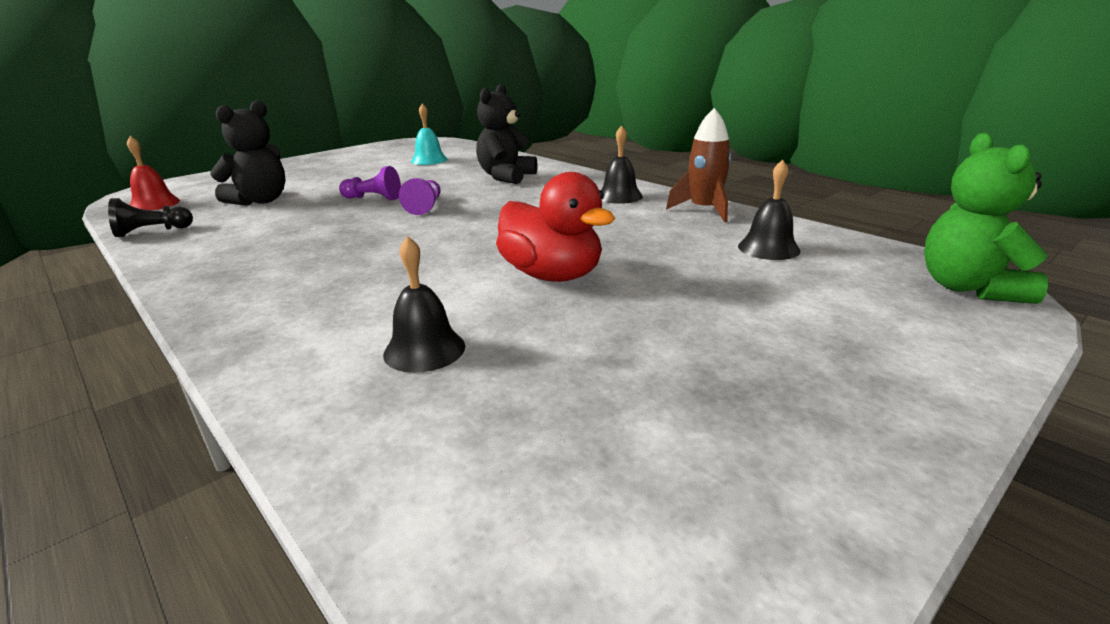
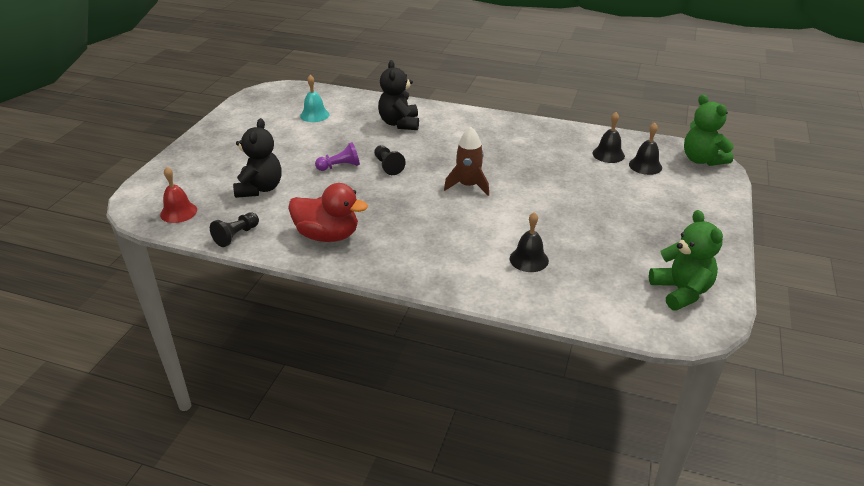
camera: 30 degrees left, 10 degrees up
(425, 207) = (388, 166): purple pawn -> black pawn
(552, 275) = (530, 201): red duck -> red duck (327, 235)
(619, 196) = (494, 128): black bell -> black bell (645, 166)
(664, 525) = (681, 291): none -> green teddy bear
(704, 210) = (552, 131): brown rocket -> brown rocket (468, 186)

